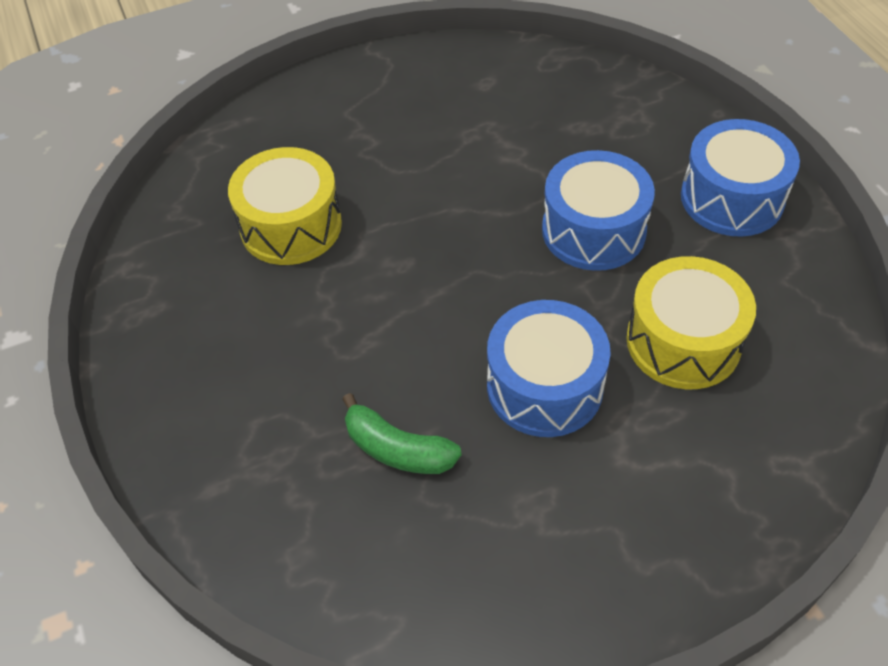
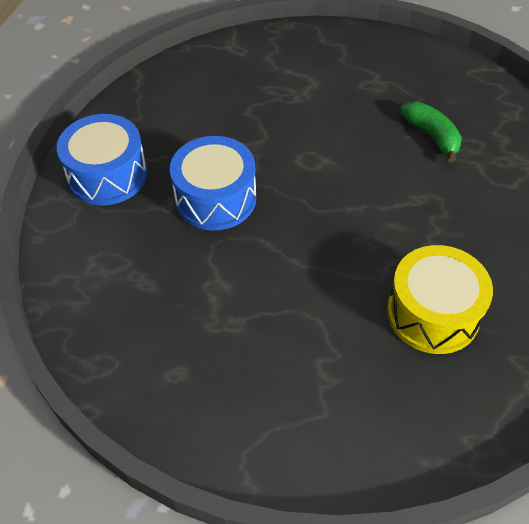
camera: 150 degrees left, 0 degrees up
(544, 386) = (326, 128): blue drum -> none
(683, 341) = (229, 115): yellow drum -> none

